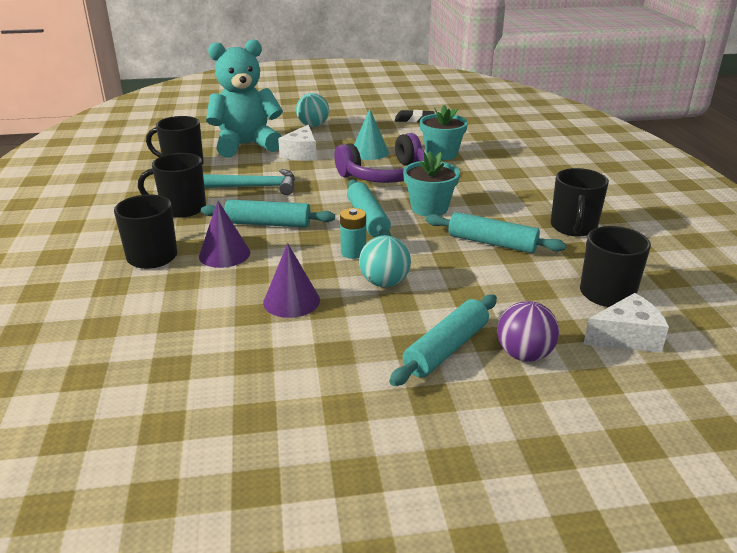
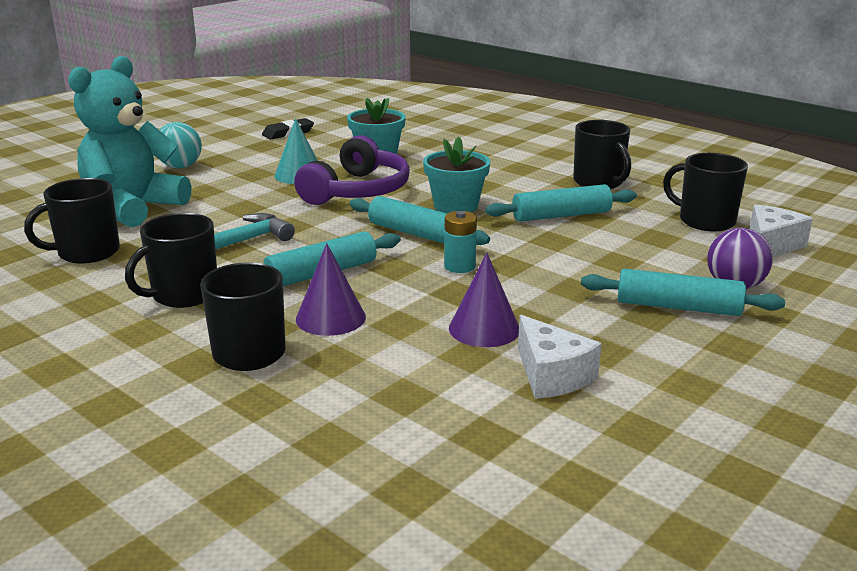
camera: 40 degrees left, 5 degrees down
(301, 154) = (222, 197): white cheese -> white cheese (551, 375)
(384, 283) = (536, 279): turquoise ball -> none
(446, 349) = (678, 307): turquoise rolling pin -> turquoise rolling pin turned 75 degrees counterclockwise

